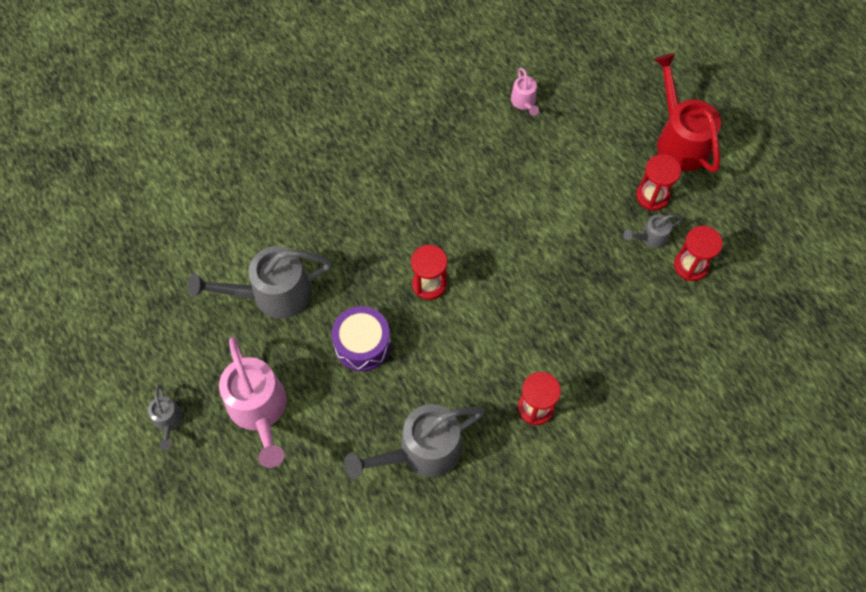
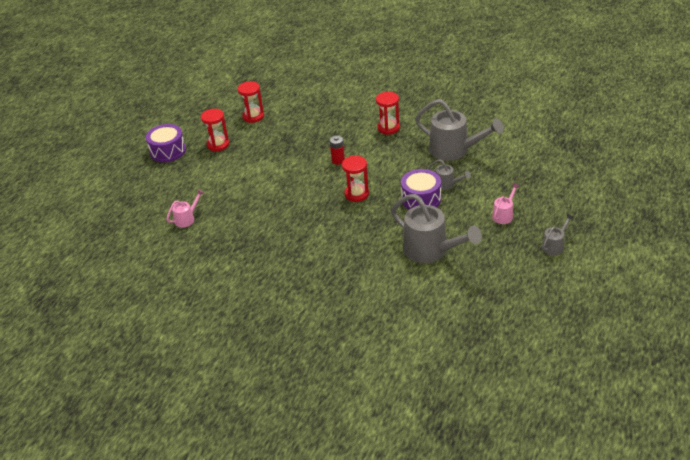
camera: 120 degrees left, 25 degrees down
(259, 411) = (504, 215): pink watering can -> pink watering can, size x0.48
(511, 304) = (338, 160): none -> red battery
(650, 238) = (247, 135): grey watering can -> grey watering can (447, 184)
(679, 139) = (168, 151): red watering can -> purple drum

